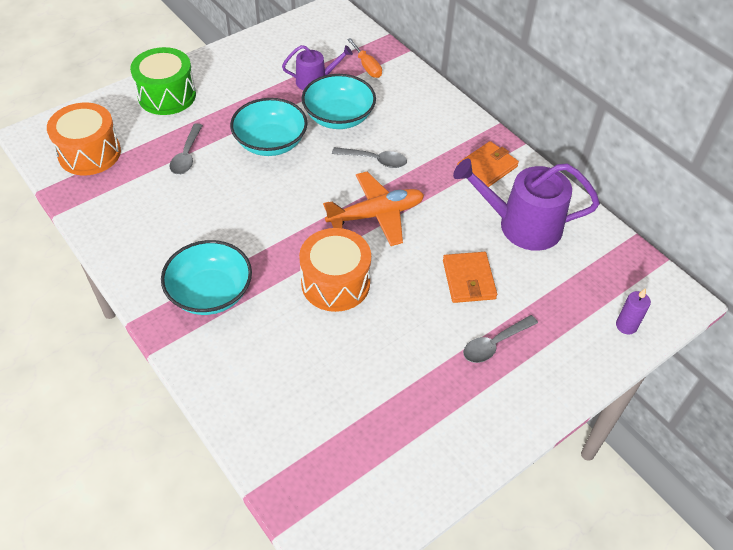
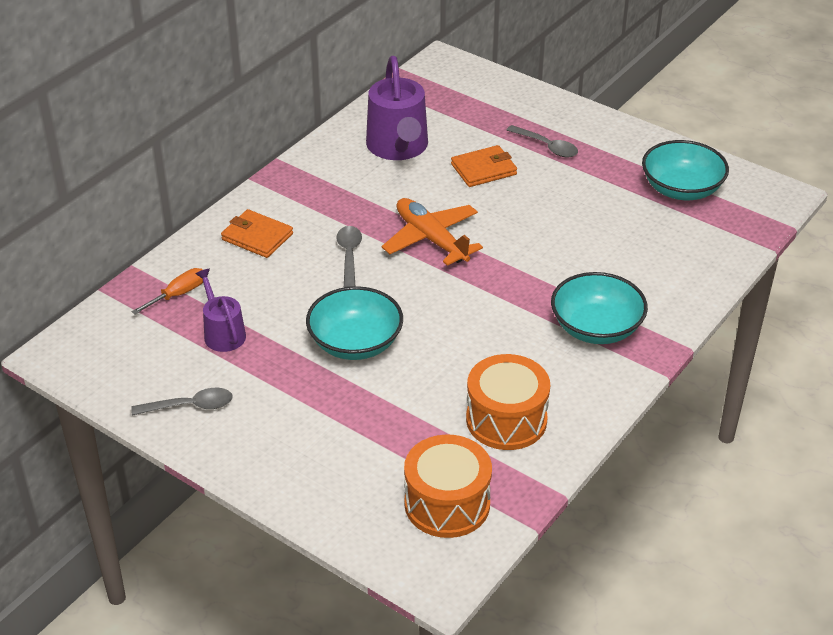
camera: 105 degrees left, 10 degrees down
(167, 95) = (303, 466): green drum -> none
(187, 156) = (410, 409): grey spoon -> grey spoon (190, 406)
(335, 283) = (535, 248): orange drum -> orange drum (506, 420)
(339, 117) = (286, 298): turquoise bowl -> turquoise bowl (681, 189)
(487, 167) = (326, 177): orange wallet -> orange wallet (257, 237)
(626, 326) = (486, 84): purple candle -> none

